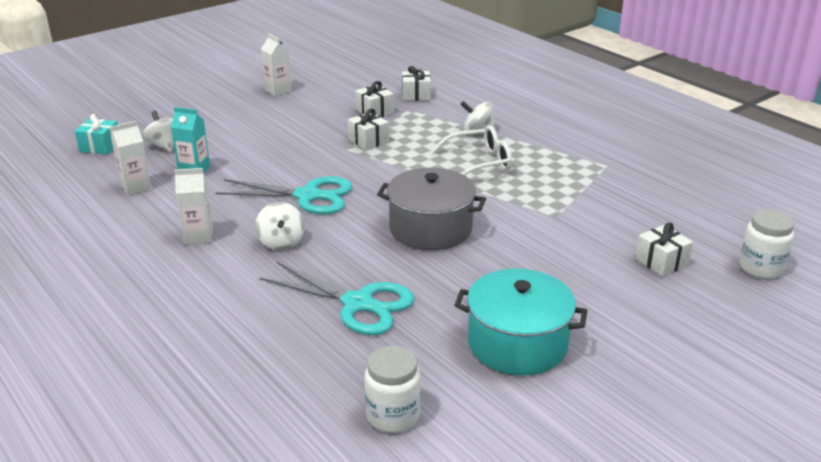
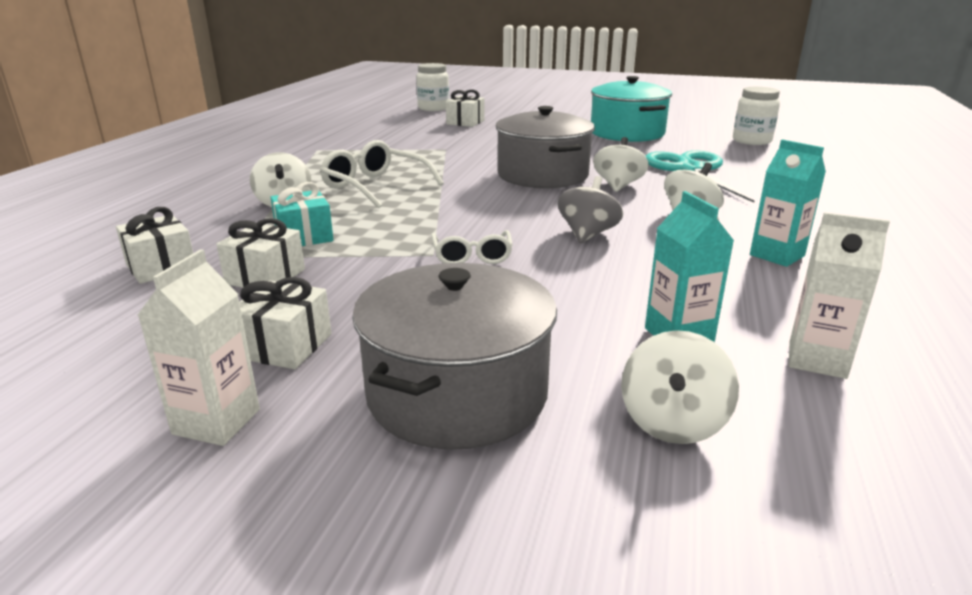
camera: 125 degrees left, 5 degrees down
(100, 146) = (842, 531): turquoise gift -> turquoise gift (304, 236)
(198, 236) = (777, 255): white carton -> turquoise carton
(234, 122) = (457, 393): none -> grey pot
(307, 196) = (587, 234): turquoise scissors -> grey spinning top
(329, 157) = (472, 256): none -> white glasses
(368, 141) = (387, 249): white gift -> white gift (285, 346)
(368, 247) = (618, 186): none -> white spinning top

